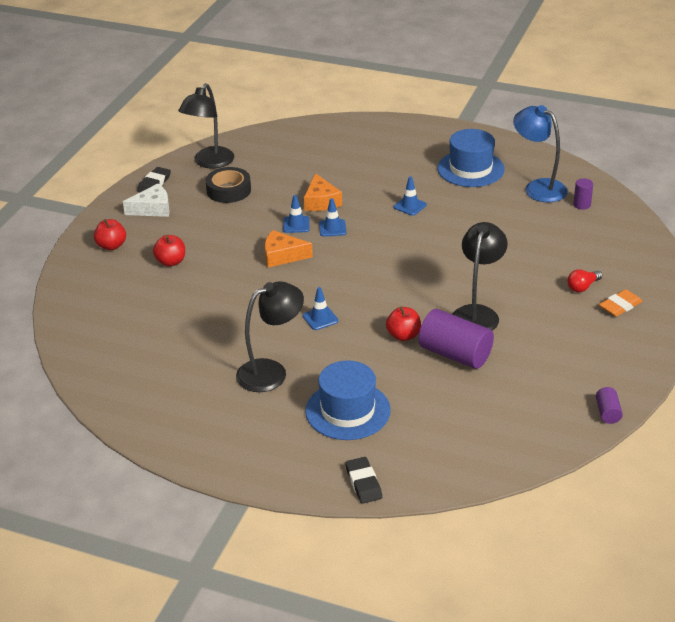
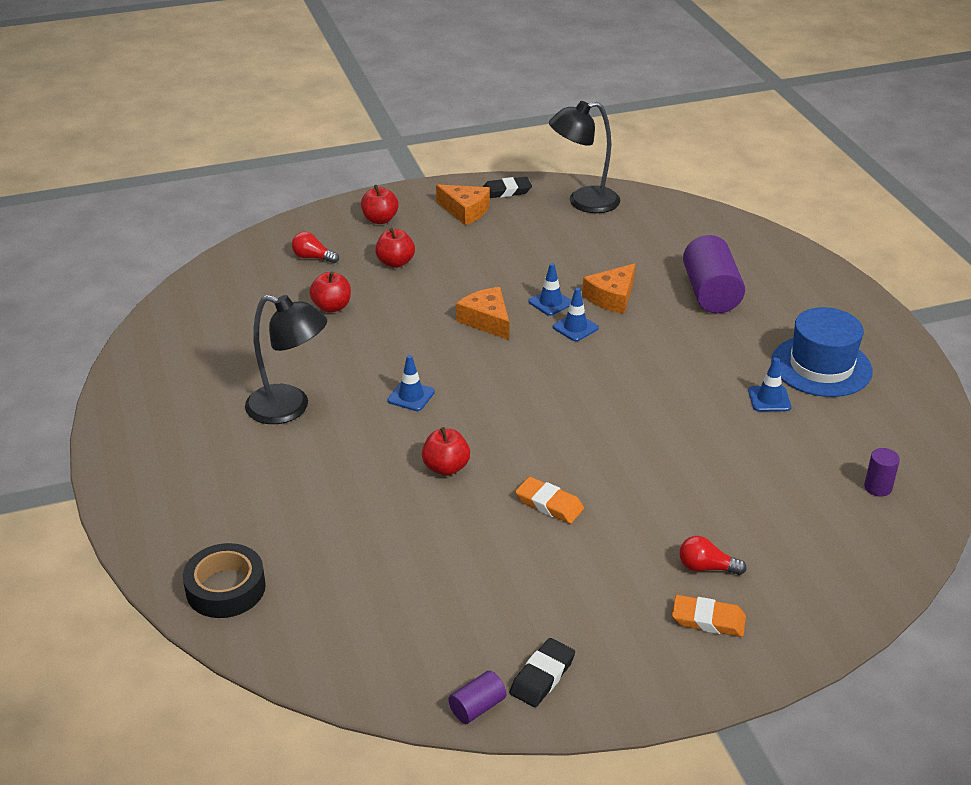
camera: 50 degrees right, 0 degrees up
(115, 292) = (313, 257): none -> red light bulb
(152, 209) = (465, 211): white cheese -> orange cheese
(184, 309) = (332, 307): none -> red apple
(228, 190) = (553, 235): black tape -> black tape (225, 588)
(347, 411) = (277, 490): blue hat -> none
(363, 483) = (169, 559): black eraser -> black eraser (542, 676)
(410, 206) = (686, 358): blue traffic cone -> blue traffic cone (769, 399)
(455, 354) = (454, 522): purple cylinder -> purple cylinder (710, 293)
(477, 313) = (549, 504): black lamp -> orange eraser
(538, 187) = (861, 435): blue lamp -> none

